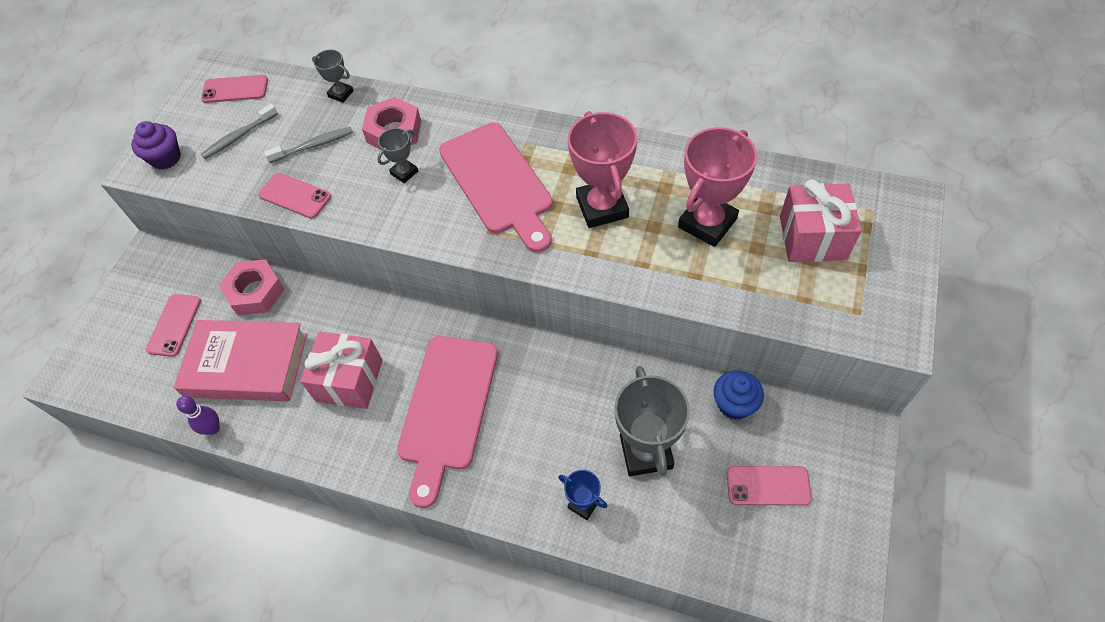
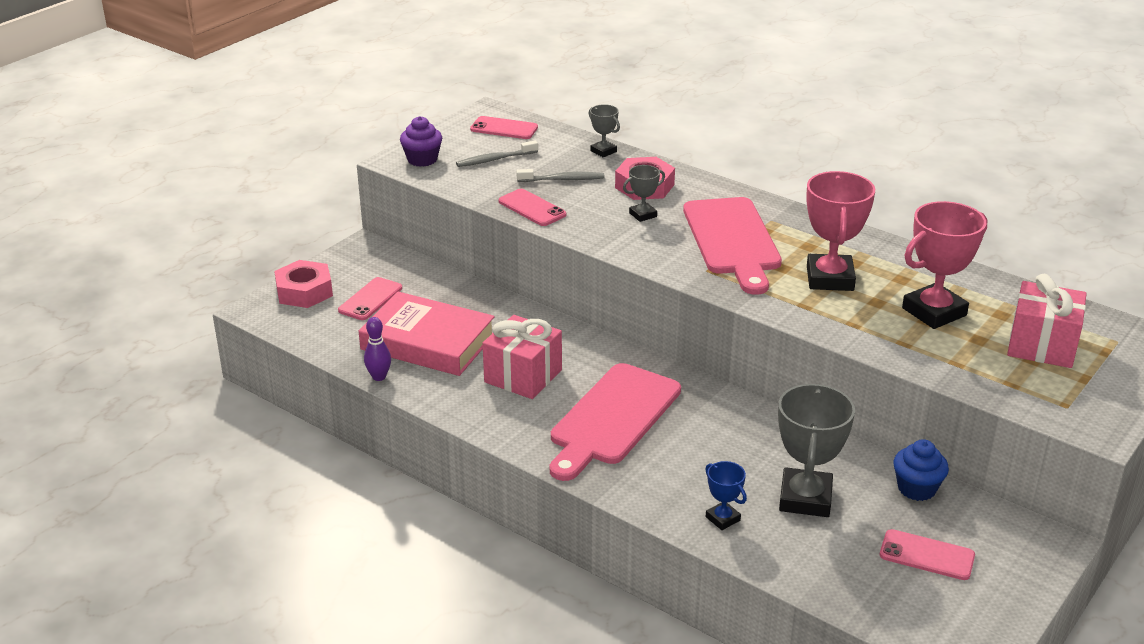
camera: 15 degrees right, 25 degrees down
(255, 292) = (456, 294): pink nut -> pink nut (304, 291)

